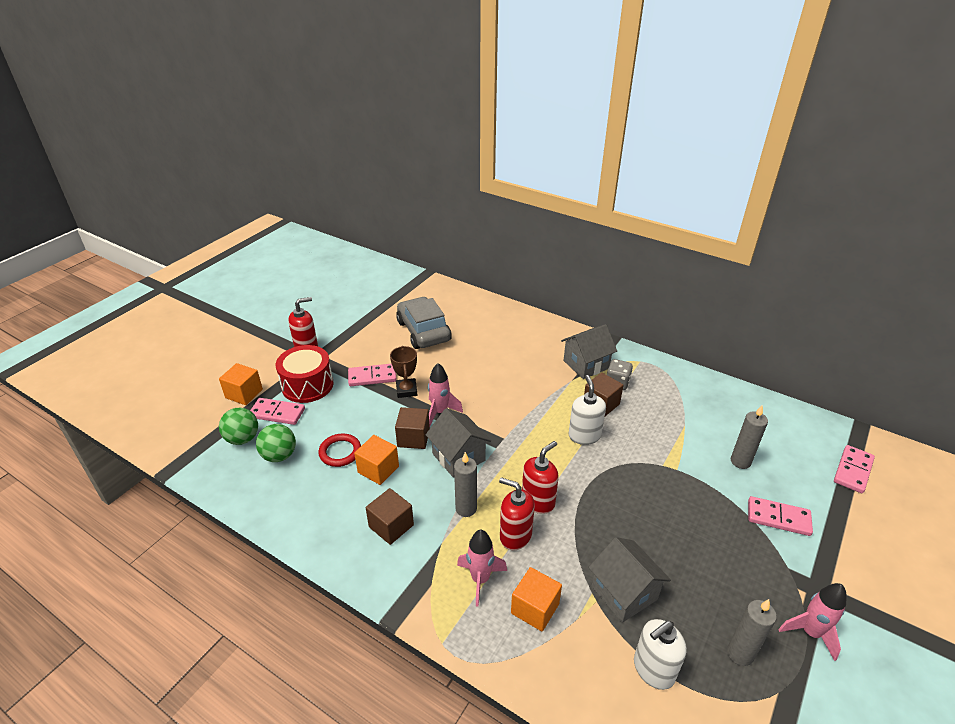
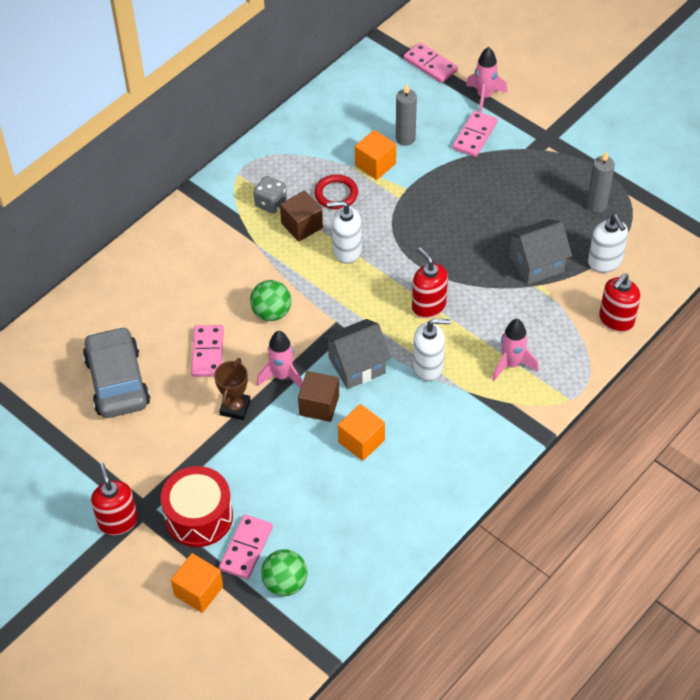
camera: 80 degrees left, 15 degrees up
(279, 455) = (321, 540): green ball -> green ball (271, 312)
(340, 452) = (328, 478): red ring -> red ring (336, 194)
(372, 377) = (200, 443): pink domino -> pink domino (207, 352)
(391, 526) = (440, 432): brown cube -> none
(406, 390) = (235, 407): brown trophy -> brown trophy turned 75 degrees counterclockwise
(423, 331) = (117, 381): grey car -> grey car turned 90 degrees clockwise
(466, 508) = (428, 366): grey candle -> white soap dispenser
(515, 536) = (467, 331): red soap dispenser -> red soap dispenser (616, 320)
(535, 608) = (544, 328): orange cube -> orange cube (375, 164)
(586, 364) = (231, 224): grey house -> none
(810, 633) = (583, 157): pink rocket -> pink rocket (484, 96)

